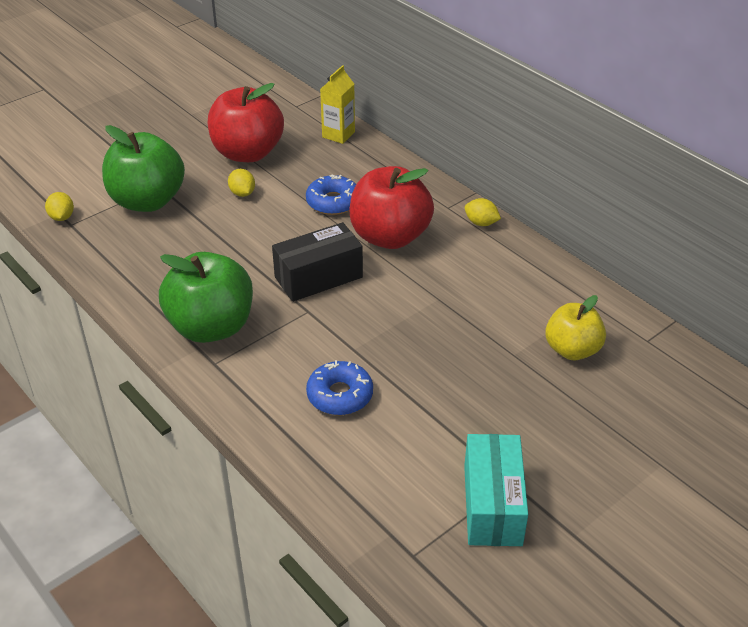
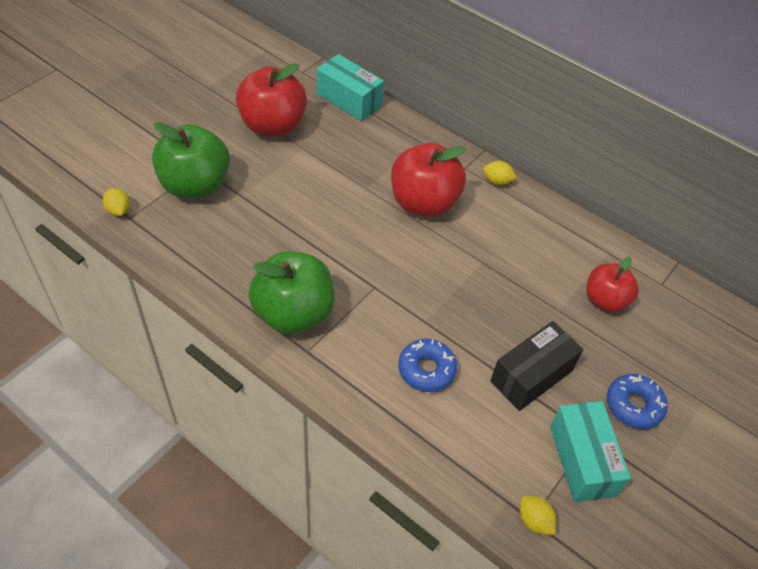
camera: 15 degrees left, 10 degrees up
(242, 193) = (280, 169): yellow lemon -> yellow lemon (534, 521)
(318, 277) = (374, 251): black box -> black box (531, 376)
(333, 202) = (364, 171): blue donut -> blue donut (633, 405)
(338, 135) = (349, 100): yellow carton -> turquoise box
(572, 350) = (605, 300): yellow apple -> red apple

